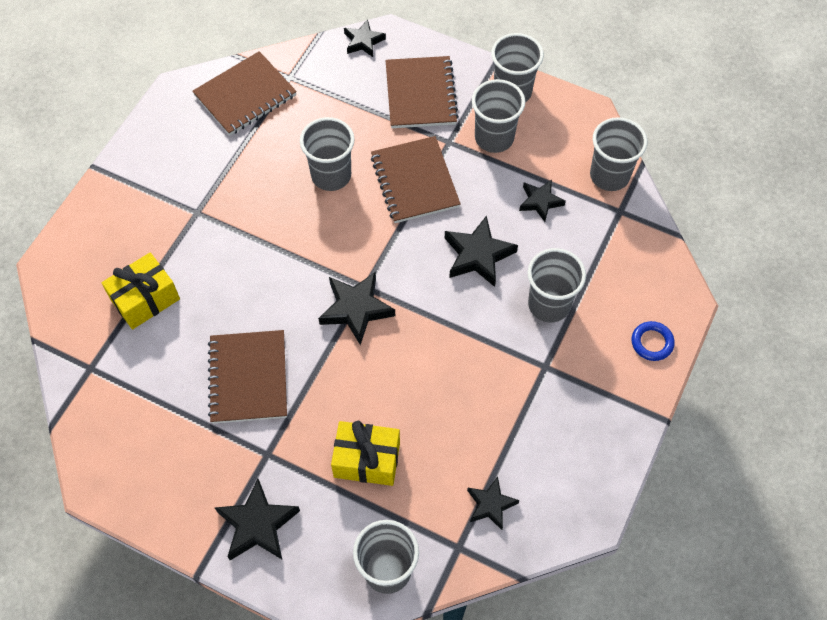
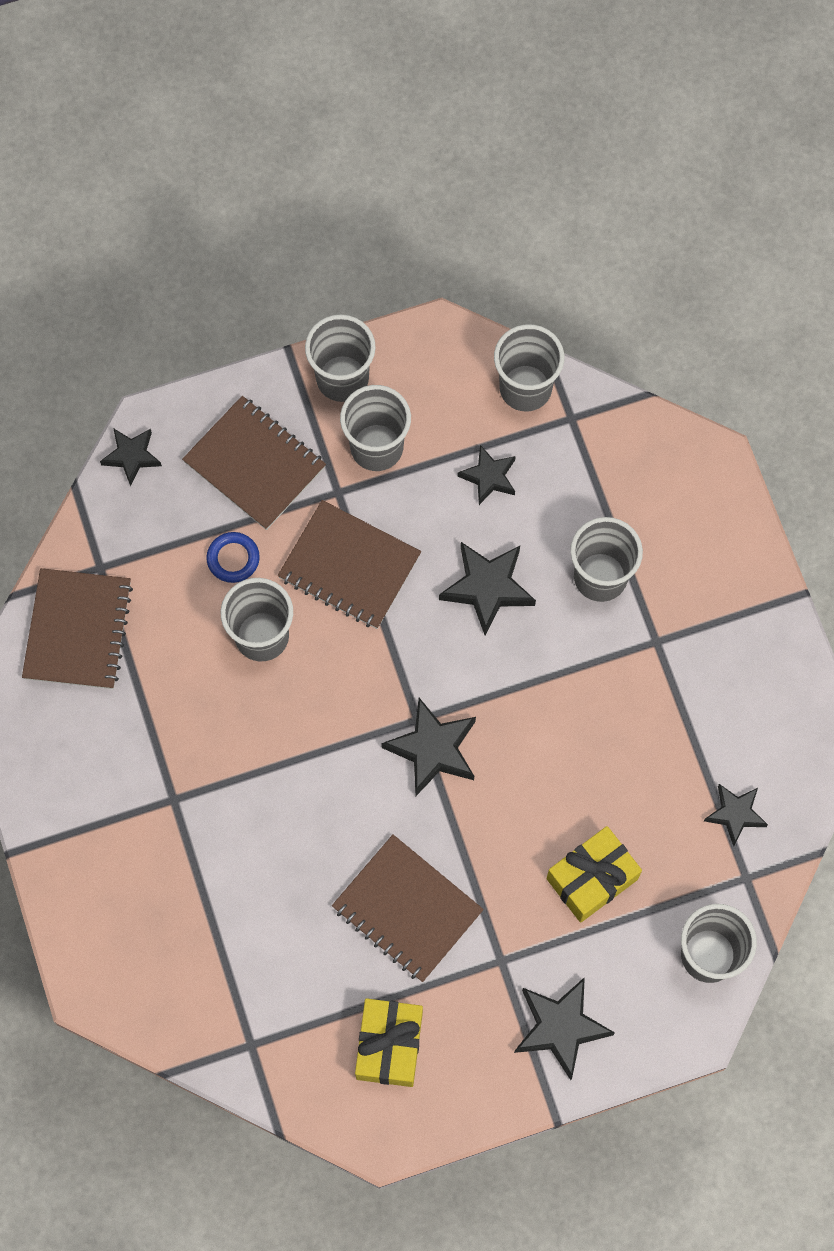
camera: 45 degrees left, 10 degrees up
(145, 299) = (225, 931): yellow gift -> yellow gift (389, 1046)
(652, 342) = (724, 529): blue ring -> blue ring (233, 559)

